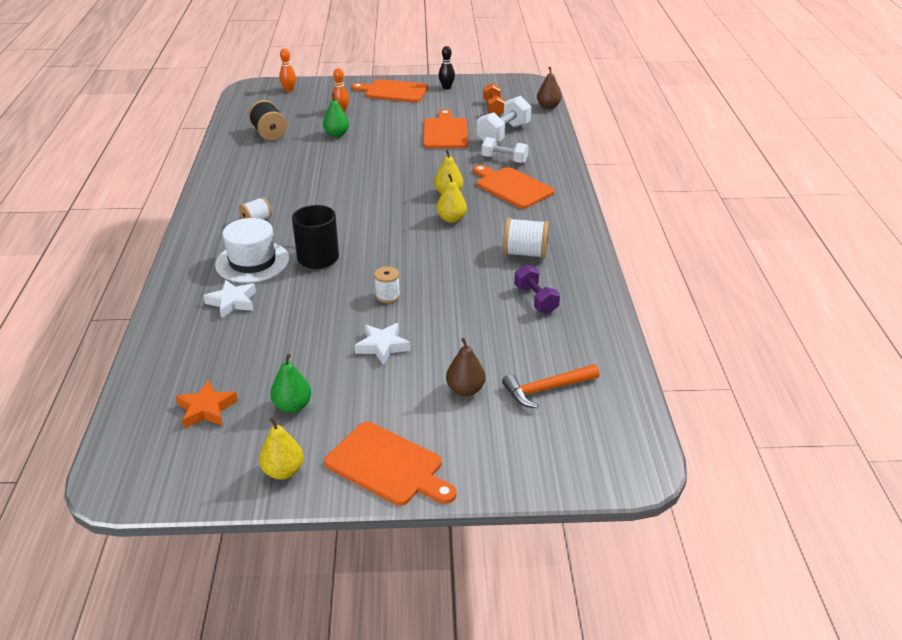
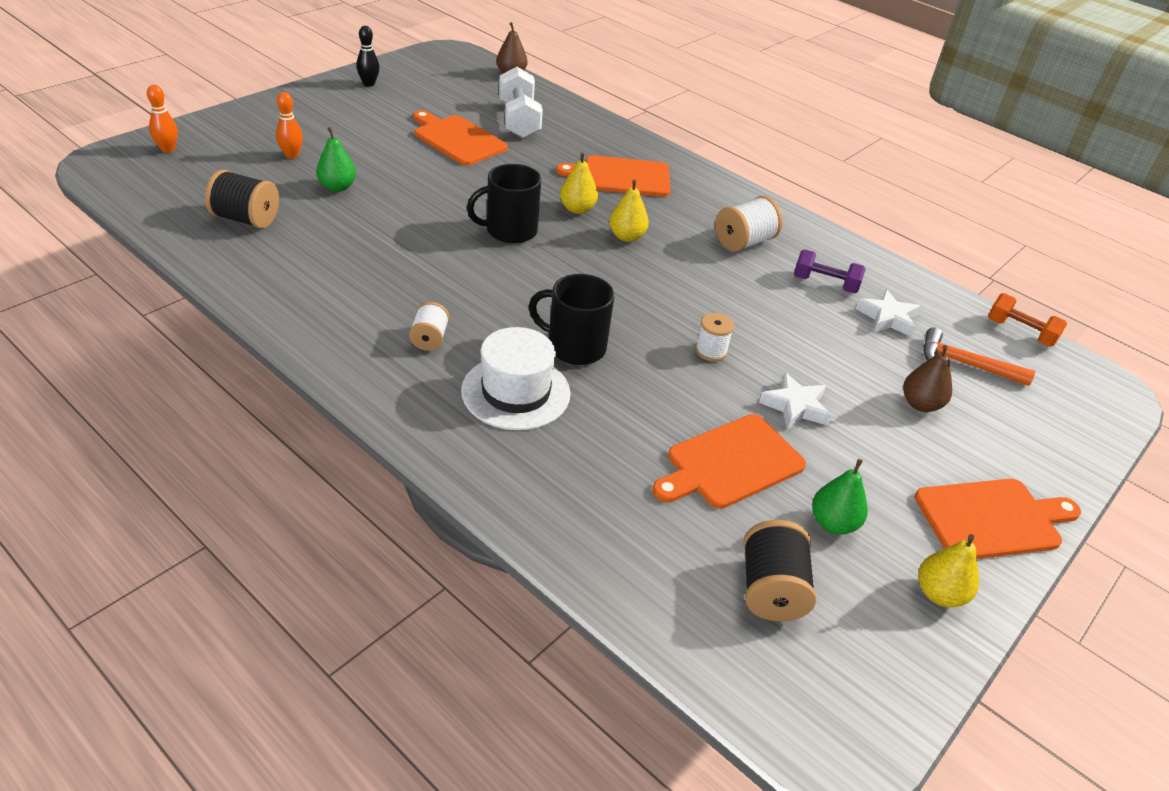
camera: 50 degrees left, 5 degrees up
(206, 409) = (771, 590): orange star -> black spool
(232, 302) = (579, 452): white star -> white star (887, 318)
(388, 189) = (509, 231): none -> black mug
(393, 91) = (314, 108): orange cutting board -> orange cutting board (731, 463)
(493, 108) = (461, 93): orange dumbbell -> orange dumbbell (1020, 332)
(504, 159) = (566, 149): white dumbbell -> none
(546, 389) = (965, 364): orange hammer -> orange hammer turned 90 degrees clockwise

